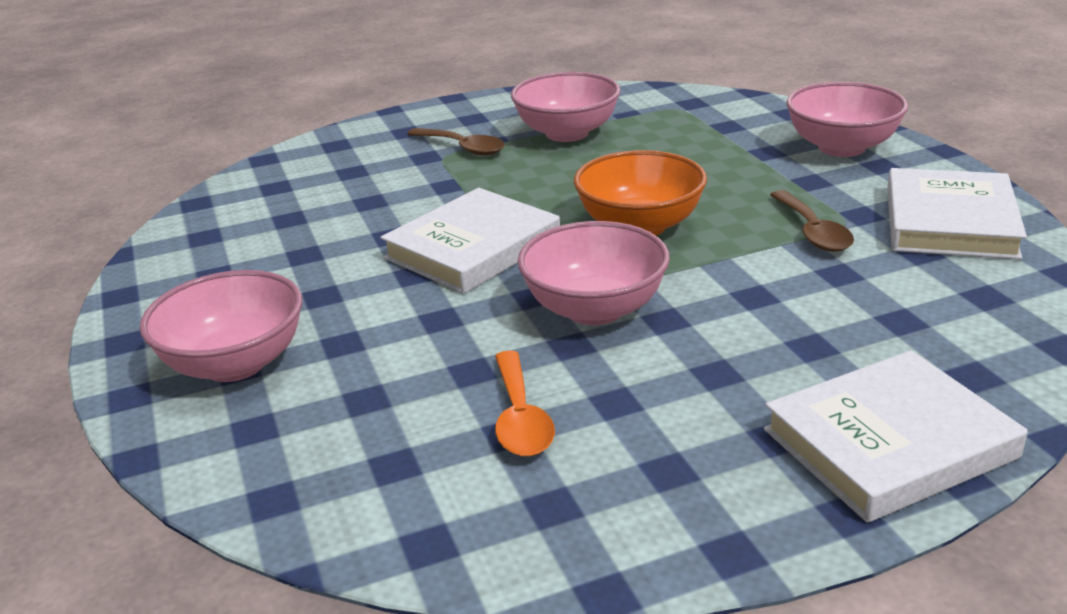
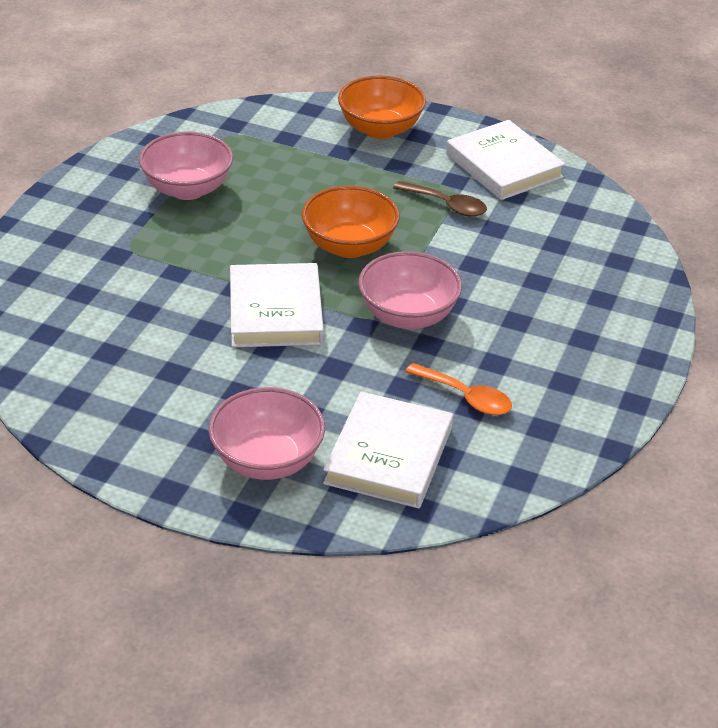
camera: 50 degrees left, 10 degrees up
(462, 148) = (132, 235): brown spoon -> none
(841, 147) = (380, 129): pink bowl -> orange bowl
(888, 443) = (628, 316): white book -> white book (388, 455)

